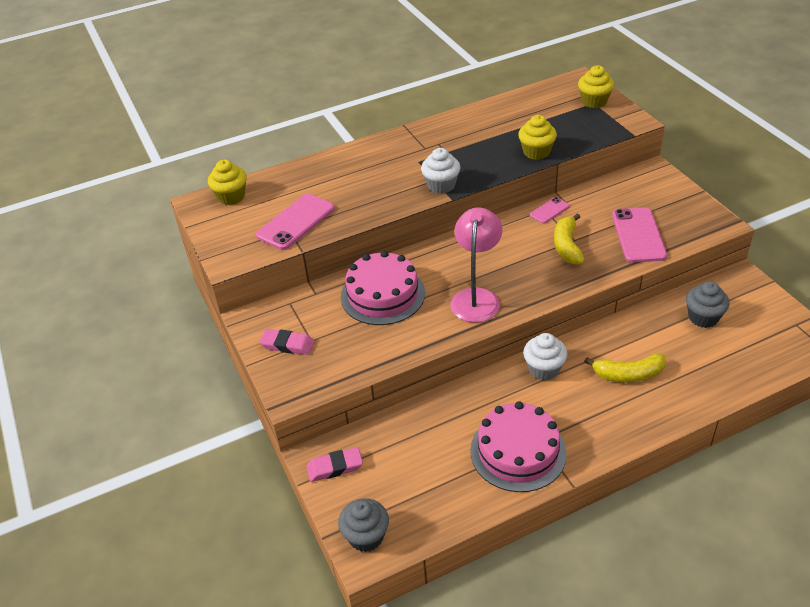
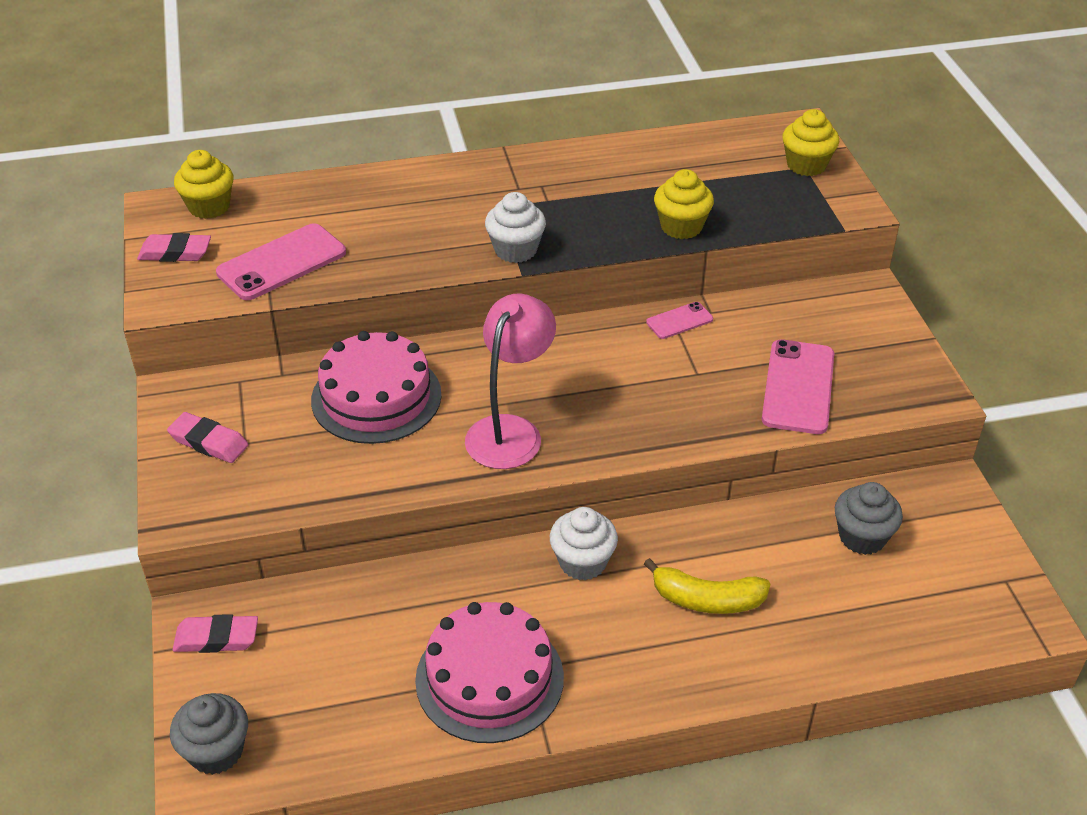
camera: 10 degrees right, 0 degrees up
(223, 229) = (175, 253): none -> pink eraser
(567, 246) = (681, 381): yellow banana -> none

